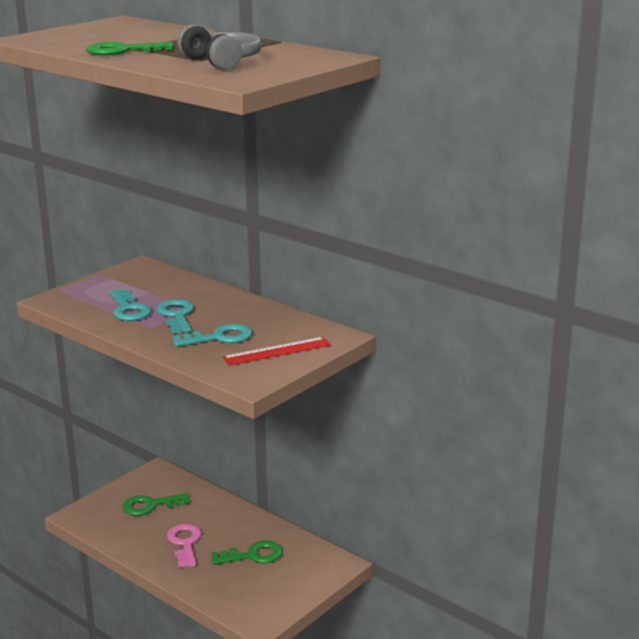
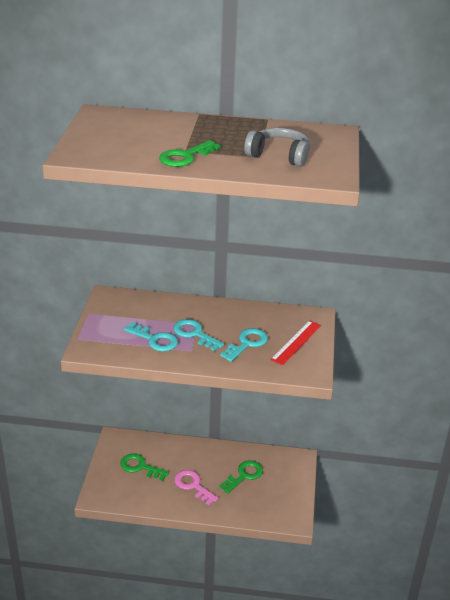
camera: 35 degrees left, 10 degrees up
(150, 505) = (140, 467): green key -> green key turned 75 degrees clockwise

